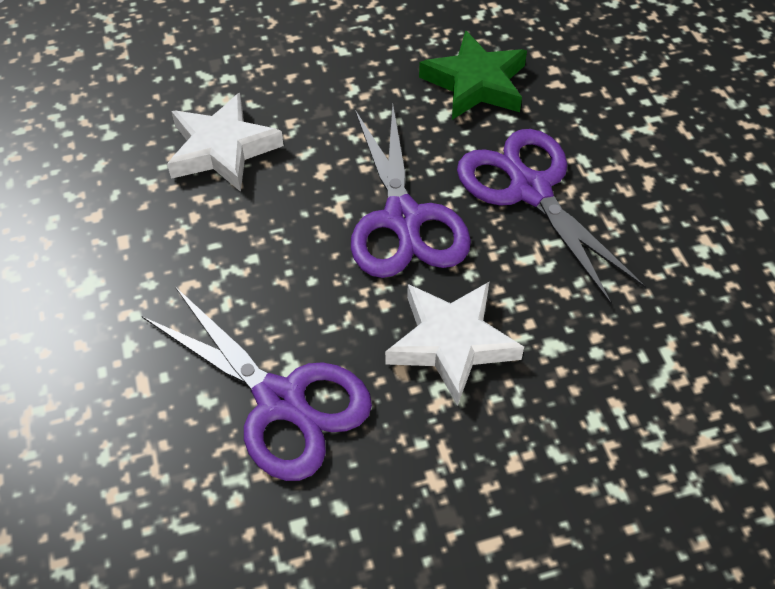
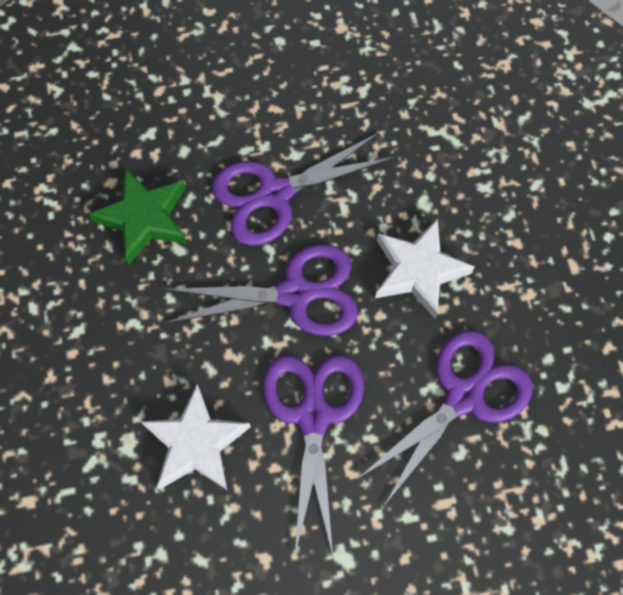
camera: 85 degrees left, 15 degrees up
(253, 246) = (313, 416): none -> purple scissors

